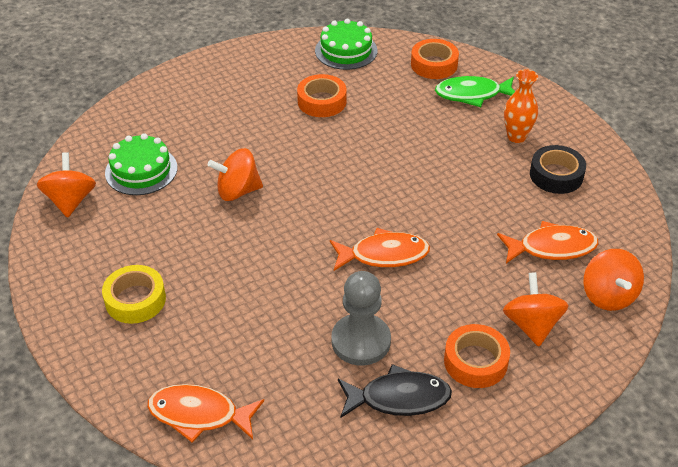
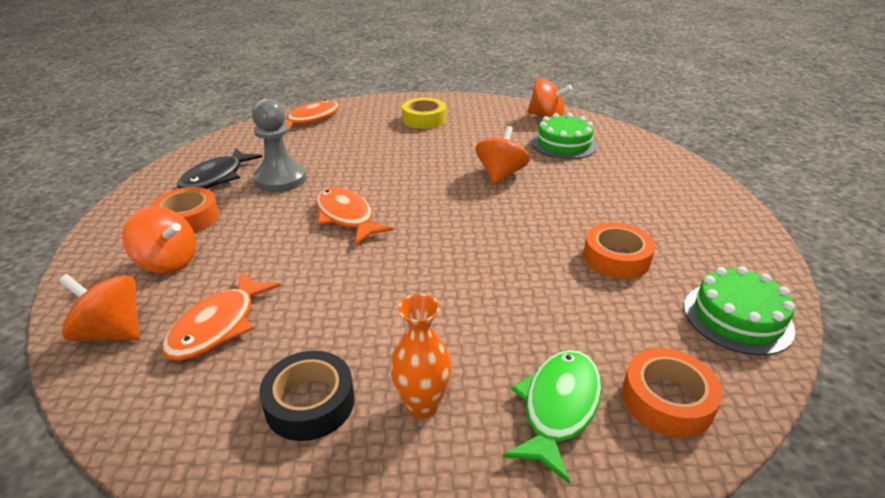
camera: 120 degrees right, 10 degrees down
(384, 255) = (346, 217): orange fish -> orange fish turned 120 degrees clockwise

